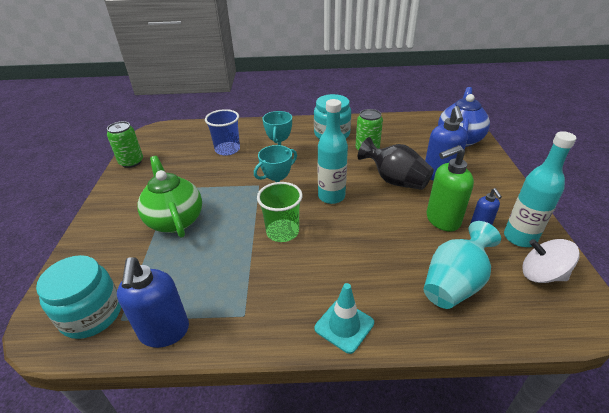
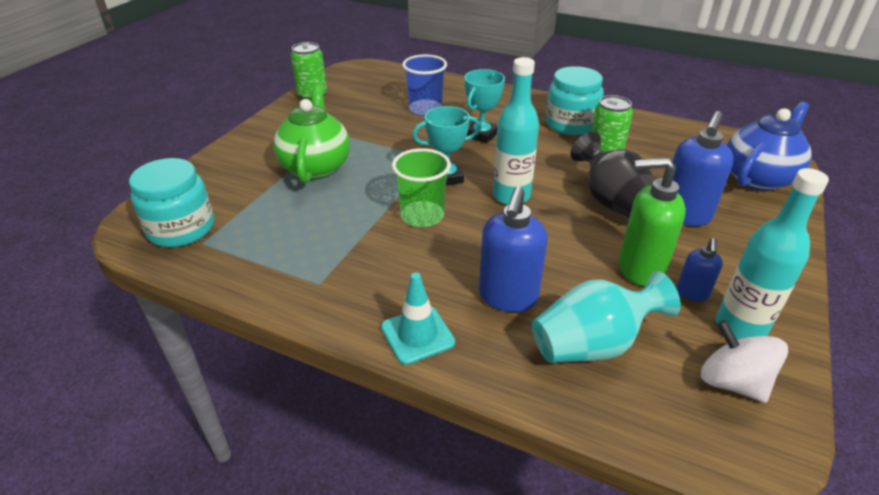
camera: 25 degrees right, 0 degrees up
(164, 332) = (233, 269): blue soap dispenser -> blue soap dispenser (508, 297)

